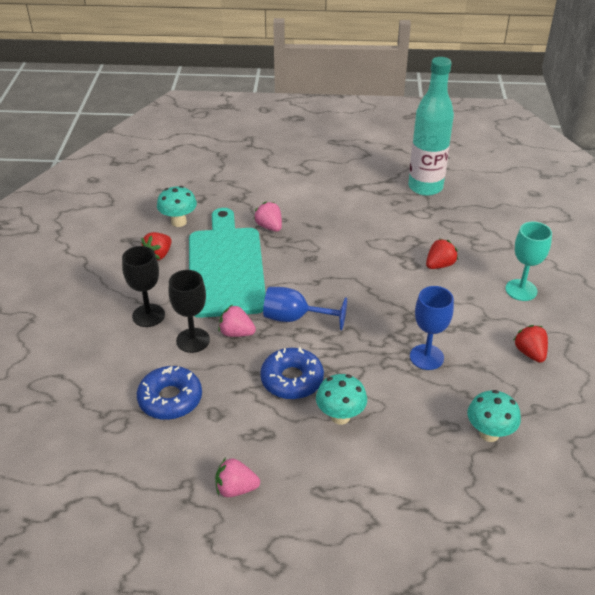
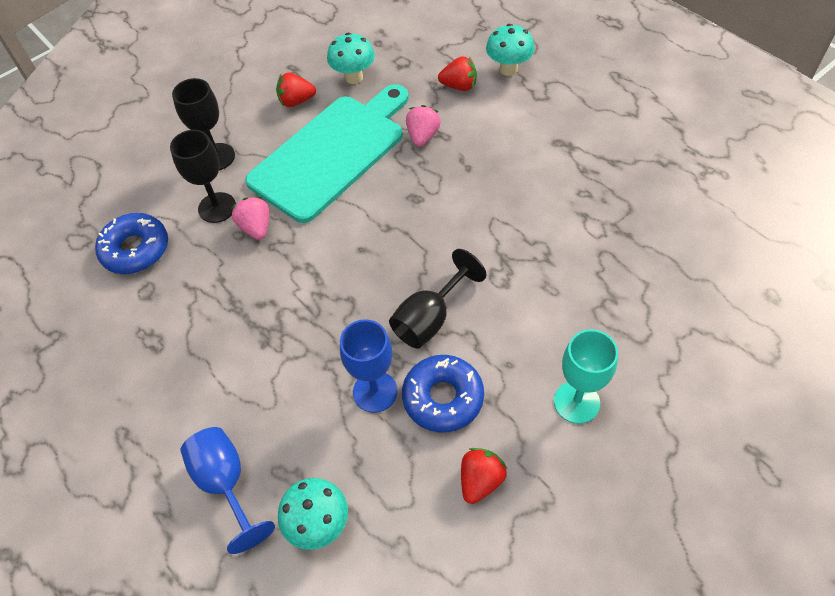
camera: 50 degrees right, 15 degrees up
(236, 488) = (76, 372): pink strawberry -> none
(292, 380) = (237, 311): blue donut -> blue donut (443, 398)
(295, 318) = (319, 251): blue goblet -> blue goblet (226, 483)
(340, 416) = (226, 382): turquoise mushroom -> turquoise mushroom (508, 69)
(404, 306) = (430, 318): none -> black goblet
(425, 187) = (644, 197): turquoise bottle -> none
(439, 265) = (529, 302): red strawberry -> red strawberry (459, 86)

